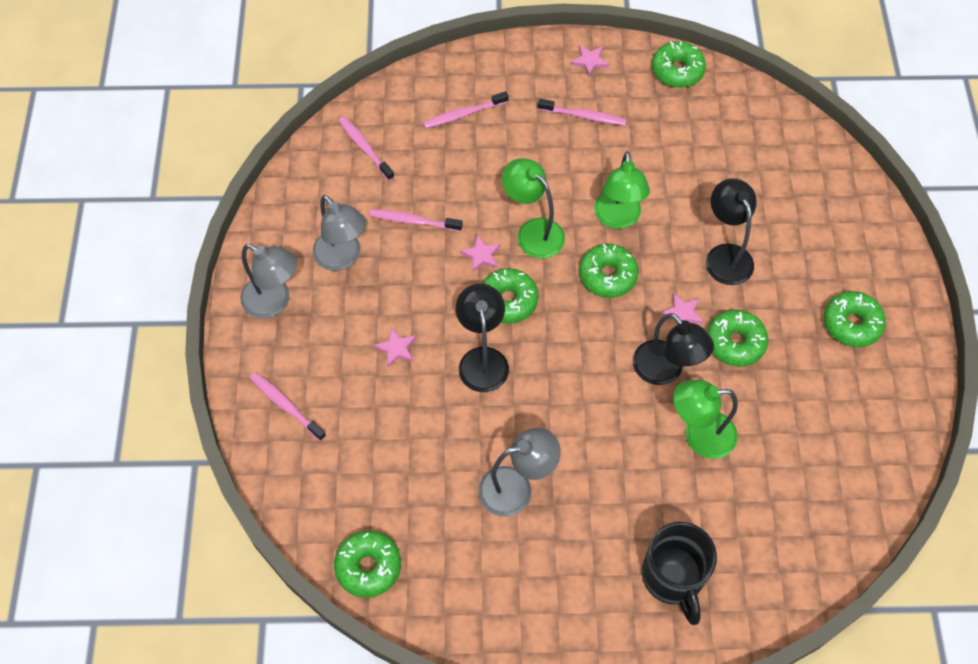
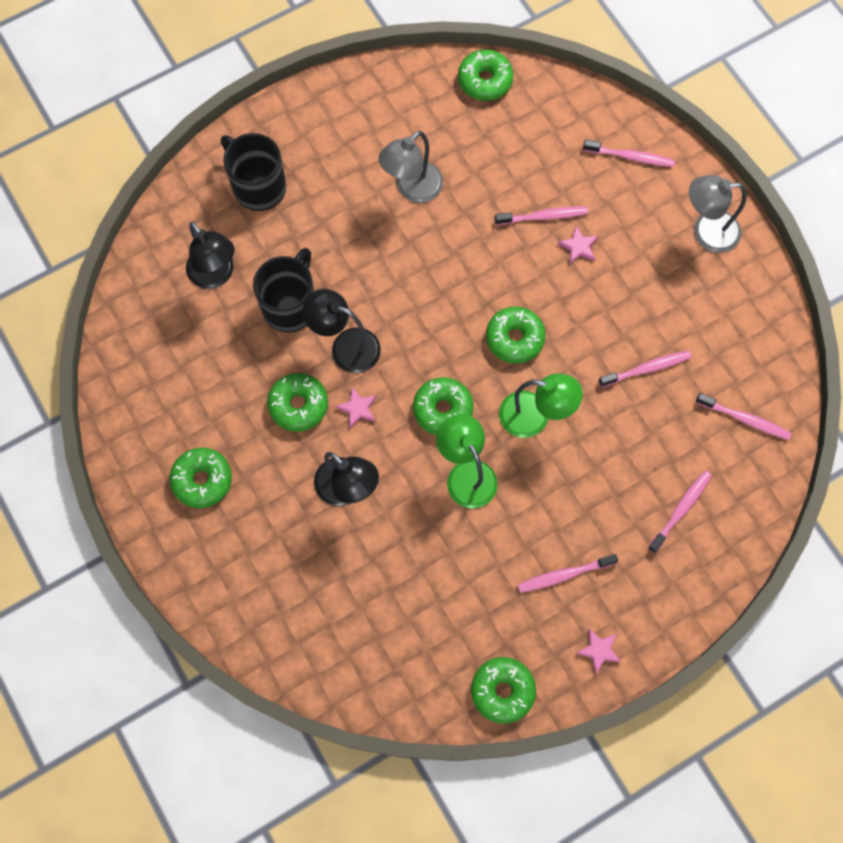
camera: 150 degrees right, 10 degrees up
(343, 258) = (681, 300): grey lamp -> none
(408, 393) = (543, 216): none -> pink toothbrush
(481, 255) = (565, 368): pink star -> none
(482, 359) = (503, 275): black lamp -> black lamp (216, 275)
(699, 435) = (290, 305): green lamp -> black mug

